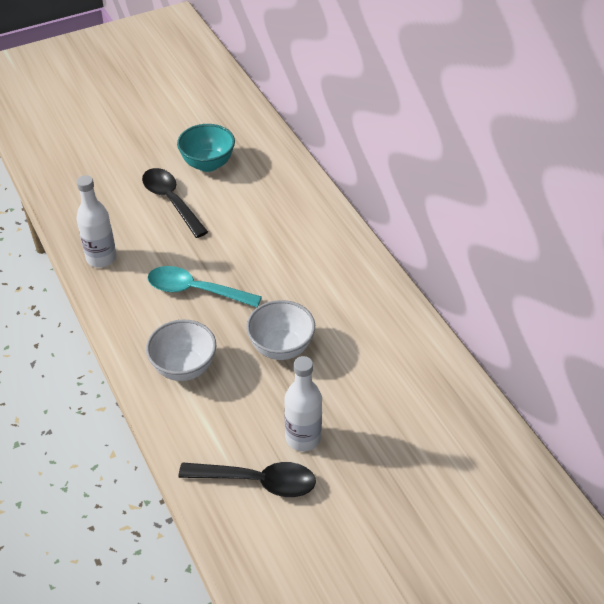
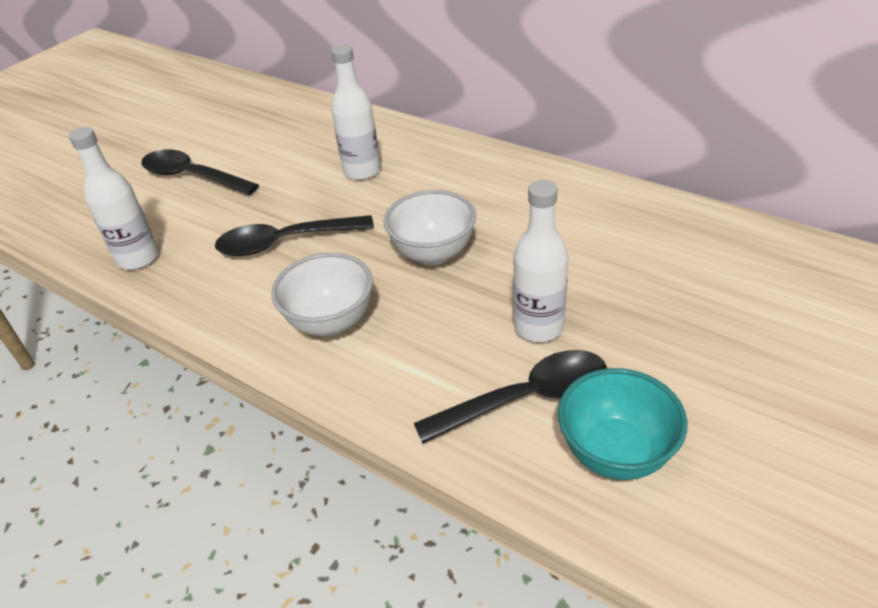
camera: 25 degrees left, 5 degrees down
(195, 290) = (285, 242): turquoise spoon -> black spoon
(208, 164) = (213, 133): turquoise bowl -> turquoise bowl (615, 453)
(285, 252) = (362, 171): none -> white bottle

